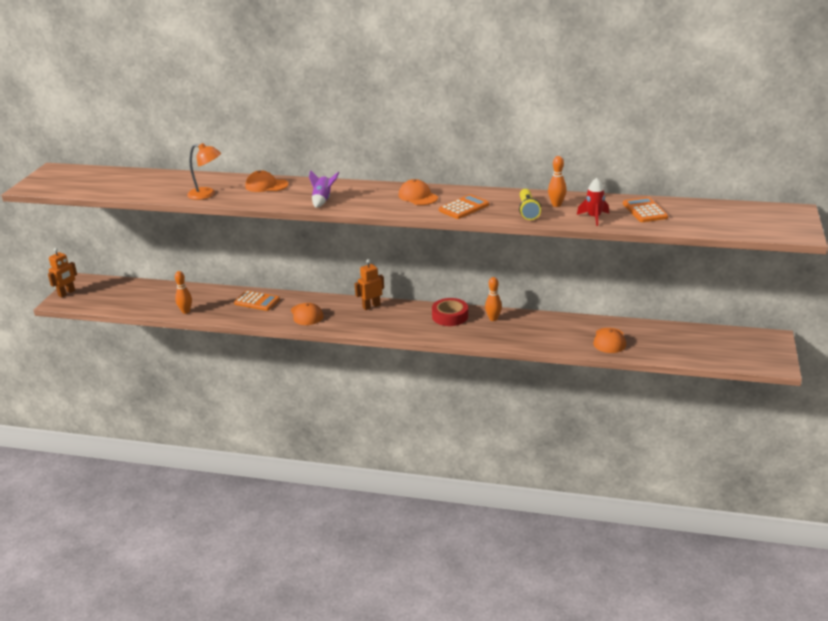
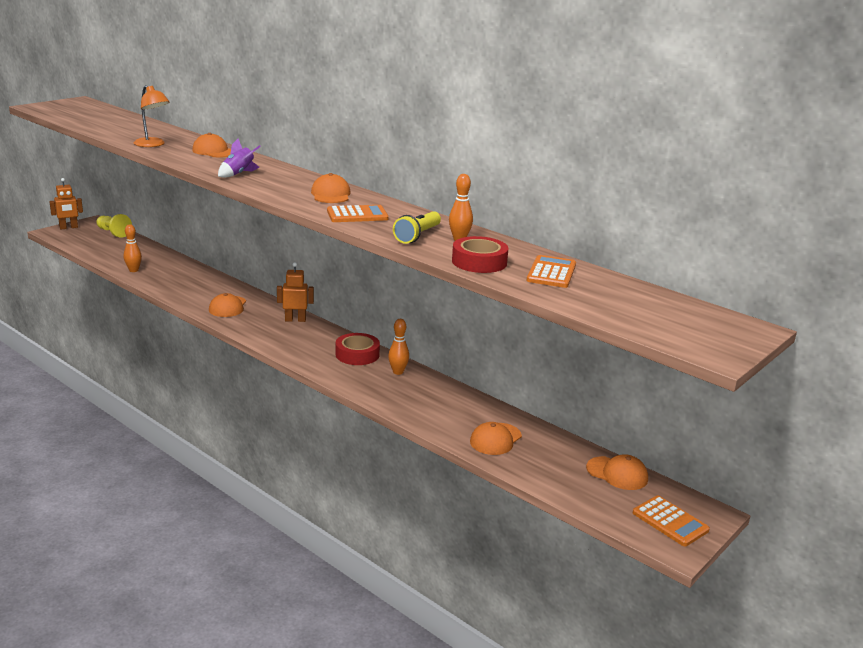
camera: 25 degrees right, 5 degrees down
(115, 284) = (113, 233): none -> yellow pawn
(257, 301) = (202, 282): orange calculator -> orange calculator (670, 521)
(594, 218) = (479, 262): red rocket -> red tape
(701, 334) = (617, 473): none -> orange cap

